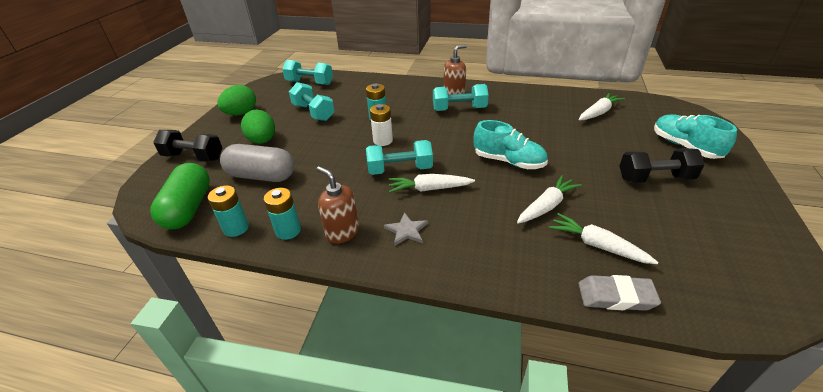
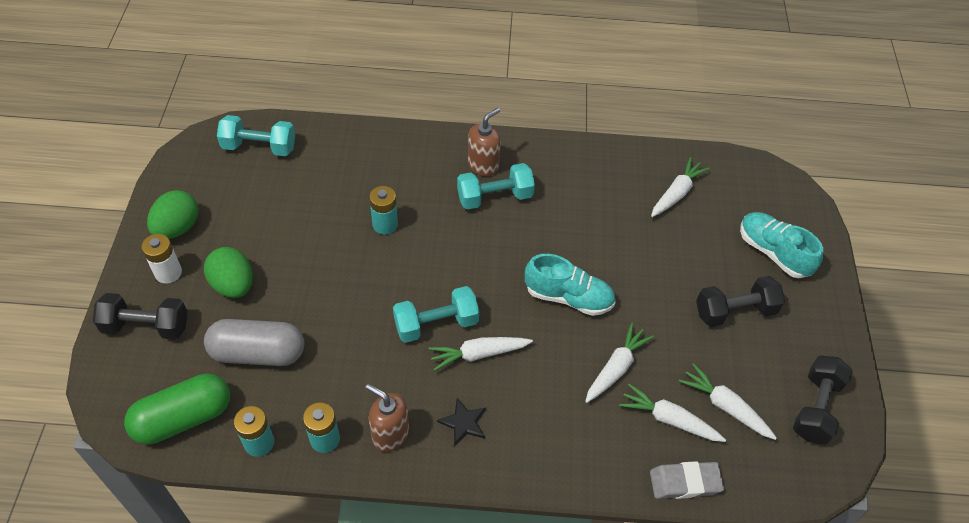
camera: 15 degrees left, 15 degrees up
(189, 208) = (183, 418): green capsule -> green capsule turned 75 degrees clockwise
(313, 112) = (287, 218): turquoise dumbbell -> none
(383, 140) = (402, 271): white battery -> white battery (168, 272)
(406, 230) = (463, 423): grey star -> black star
(654, 241) = (725, 407): none -> white carrot
(750, 250) = (816, 408): none -> black dumbbell

